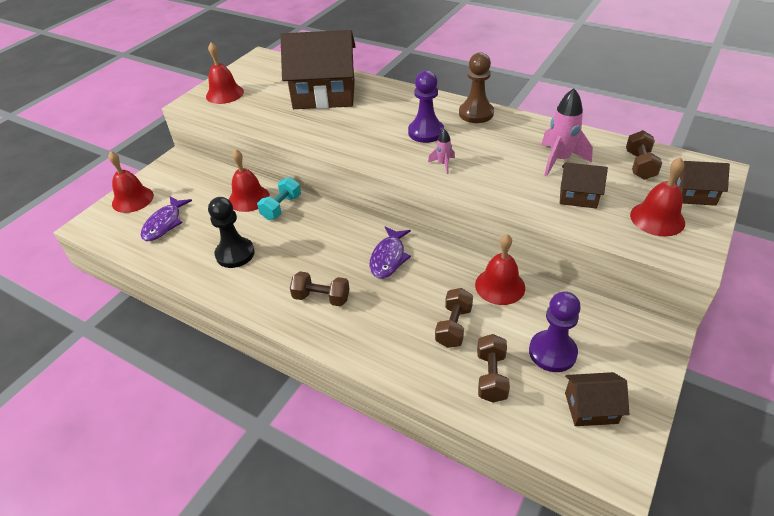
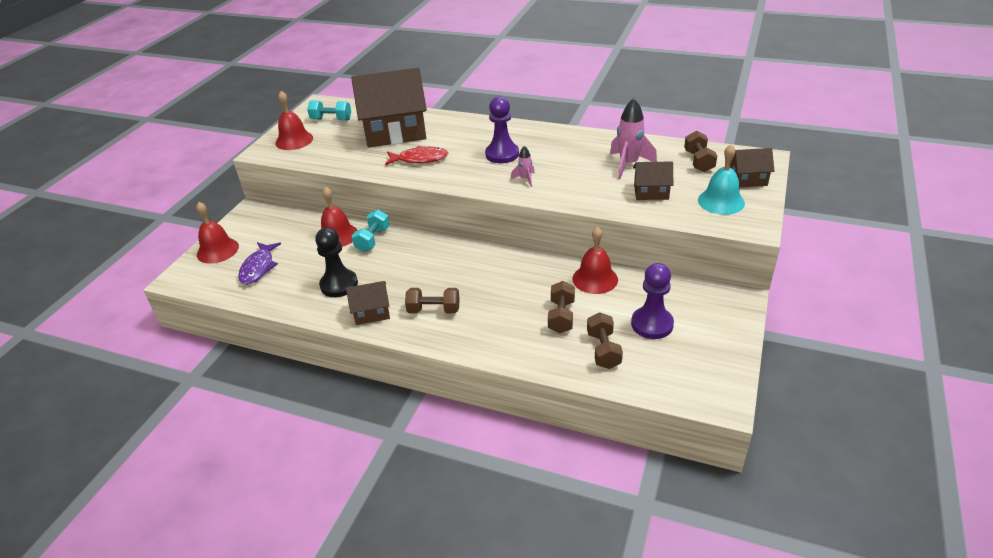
camera: 10 degrees left, 5 degrees down
(266, 75) = (331, 119): none -> turquoise dumbbell
(340, 128) = (420, 159): none -> red fish
(388, 258) = (488, 269): purple fish -> none
(476, 113) = (544, 134): brown pawn -> none
(591, 408) = (692, 361): brown house -> brown house (371, 312)
(657, 218) = (721, 201): red bell -> turquoise bell

